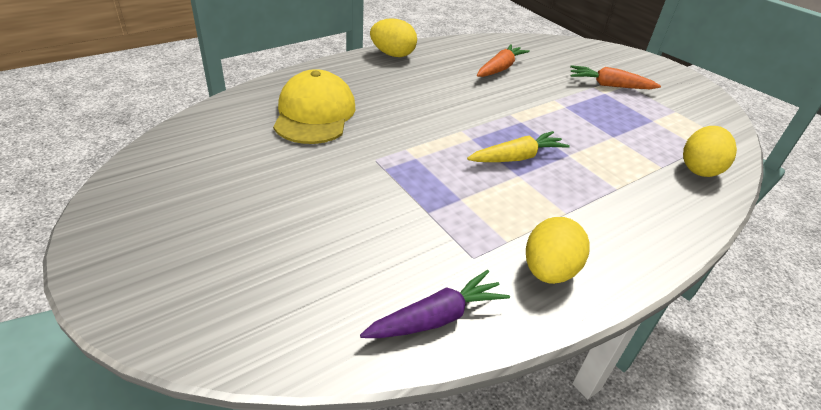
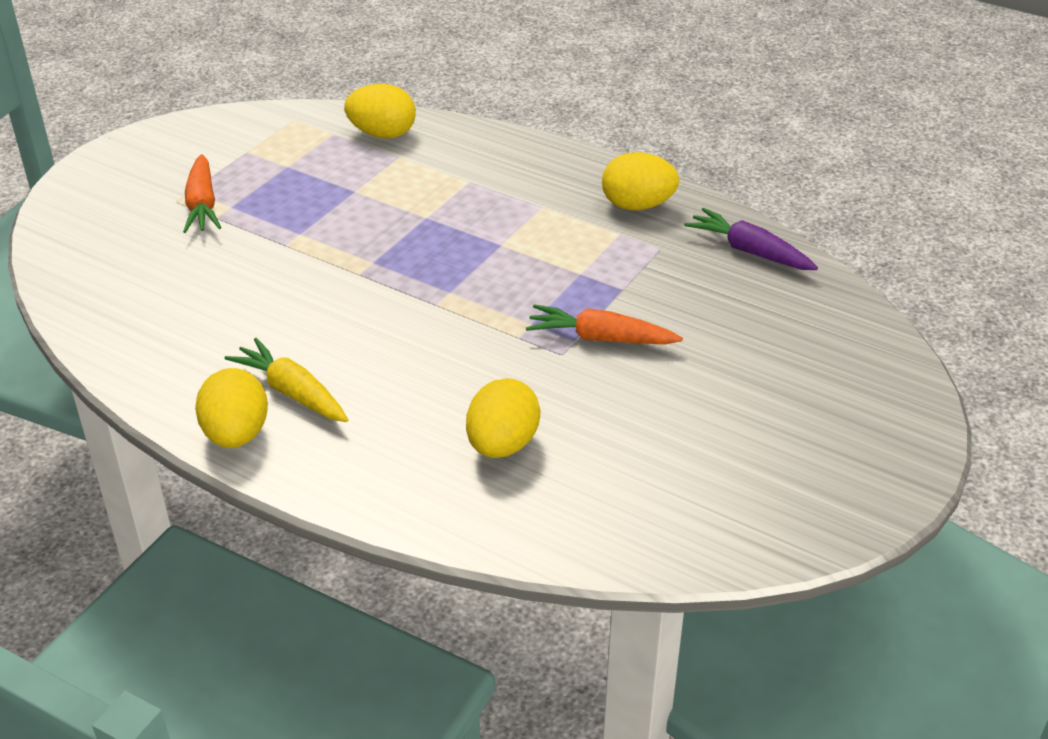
camera: 110 degrees left, 0 degrees up
(314, 114) = (502, 445): yellow cap -> yellow egg
(500, 68) = (211, 308): orange carrot -> orange carrot (600, 338)
(517, 157) = (464, 251): yellow carrot -> yellow carrot (292, 392)

